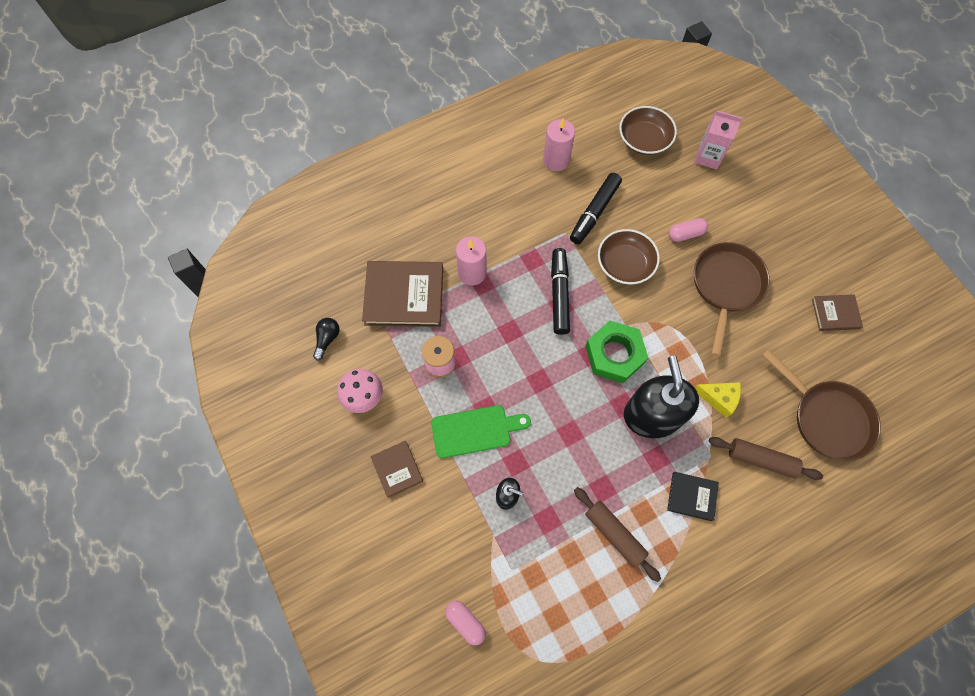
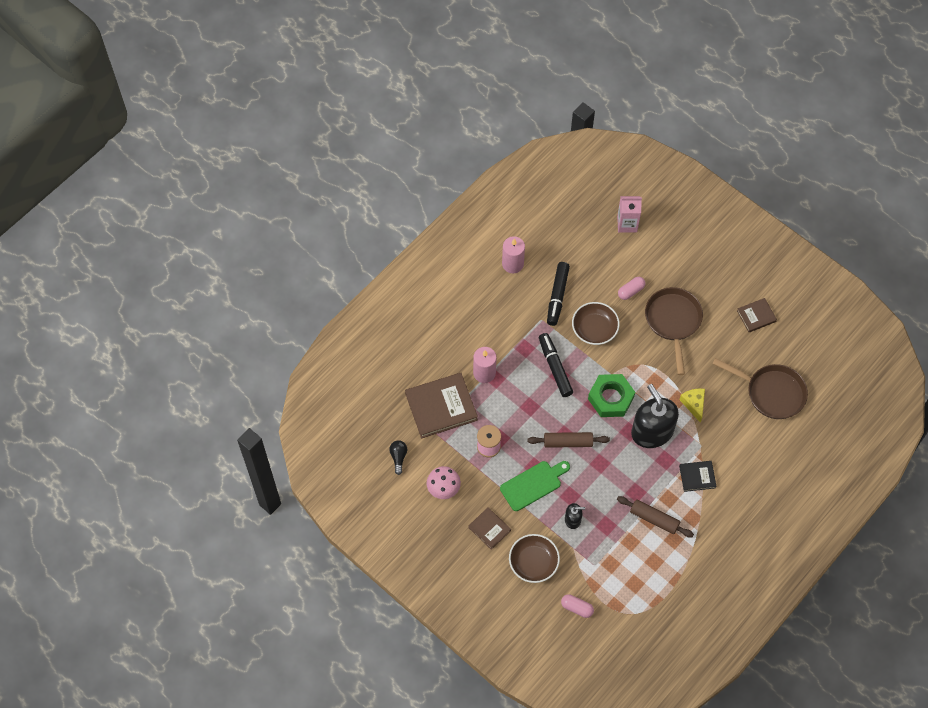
camera: 20 degrees left, 5 degrees down
(644, 139) = (574, 225): brown bowl -> brown bowl (533, 562)
(718, 398) = (694, 404): yellow cheese -> yellow cheese turned 105 degrees counterclockwise
(761, 459) = (735, 436): brown rolling pin -> brown rolling pin (568, 442)

